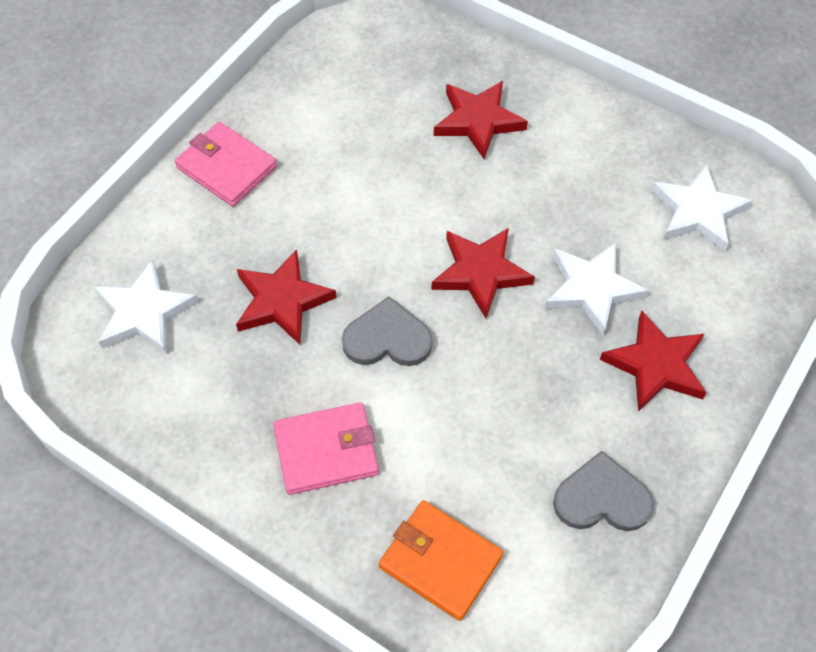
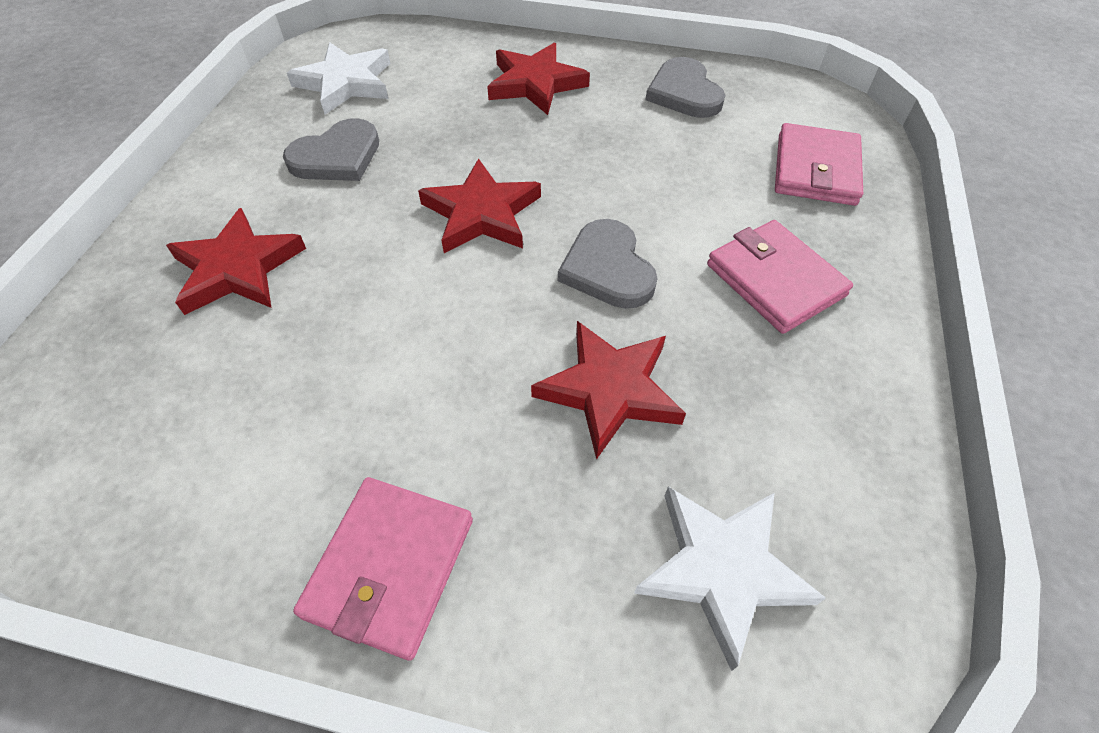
camera: 110 degrees left, 5 degrees down
(440, 561) = (815, 169): orange wallet -> pink wallet
(587, 191) = (337, 156): none -> grey heart
(591, 289) = (468, 132): white star -> none

